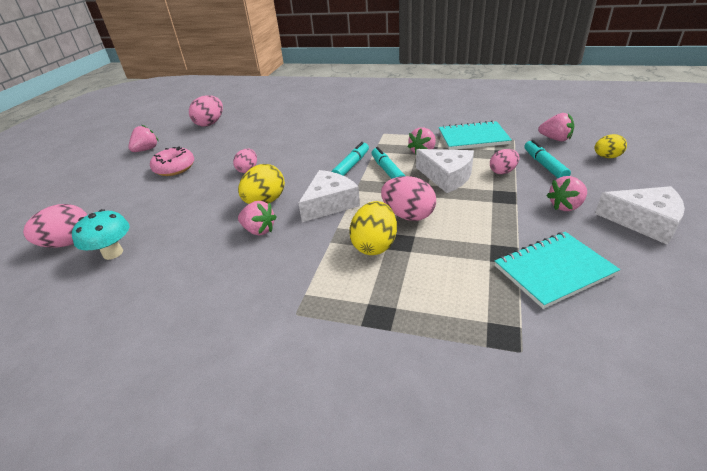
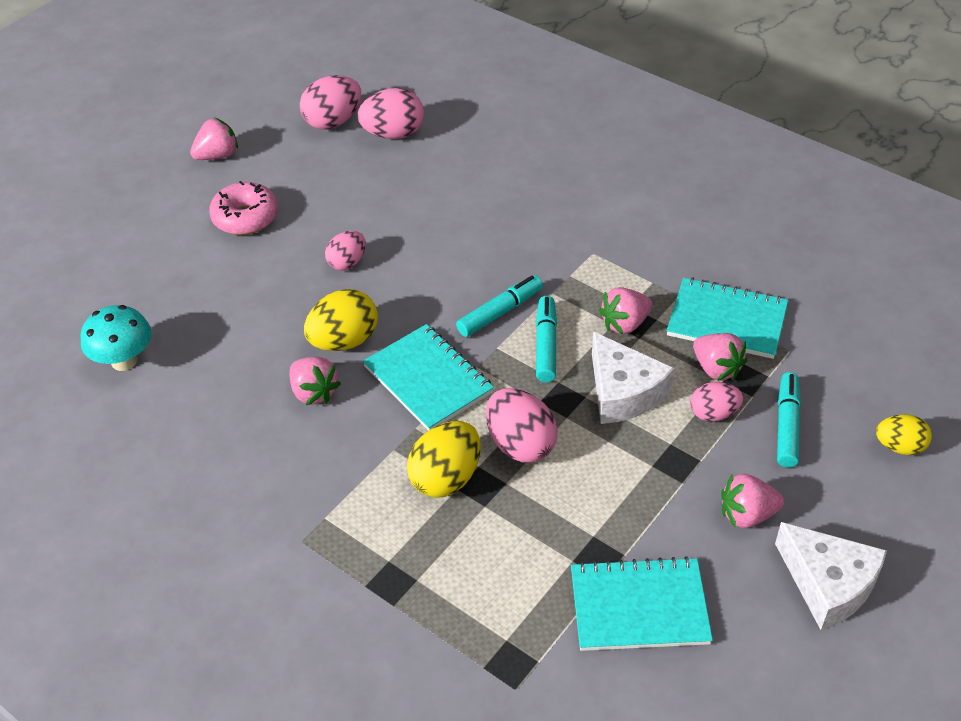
camera: 20 degrees right, 10 degrees up
(69, 242) = (75, 320): pink egg -> pink egg (393, 134)
(329, 203) = (428, 380): white cheese -> turquoise notebook
(555, 139) = (856, 375): pink strawberry -> pink strawberry (716, 369)

